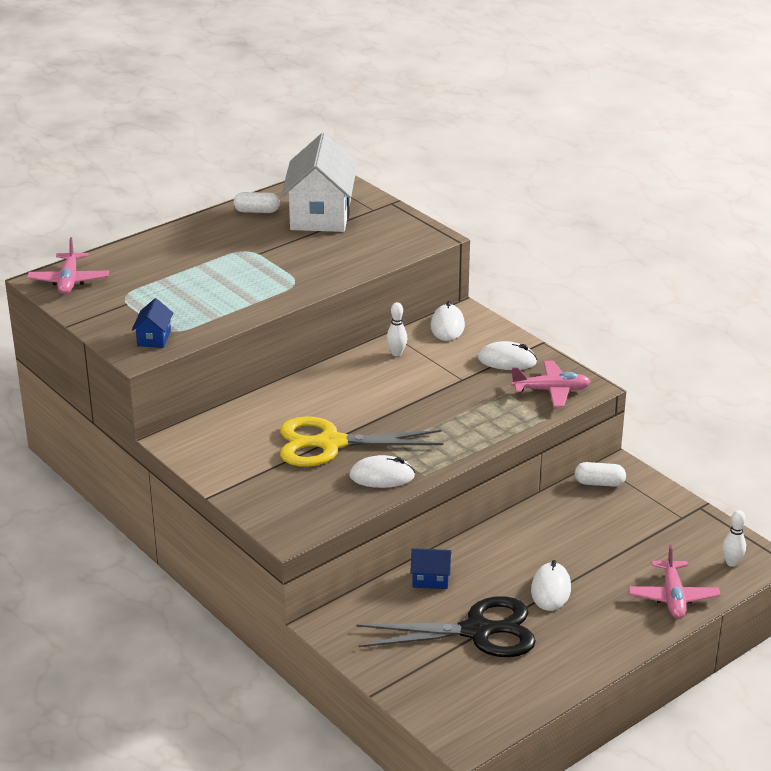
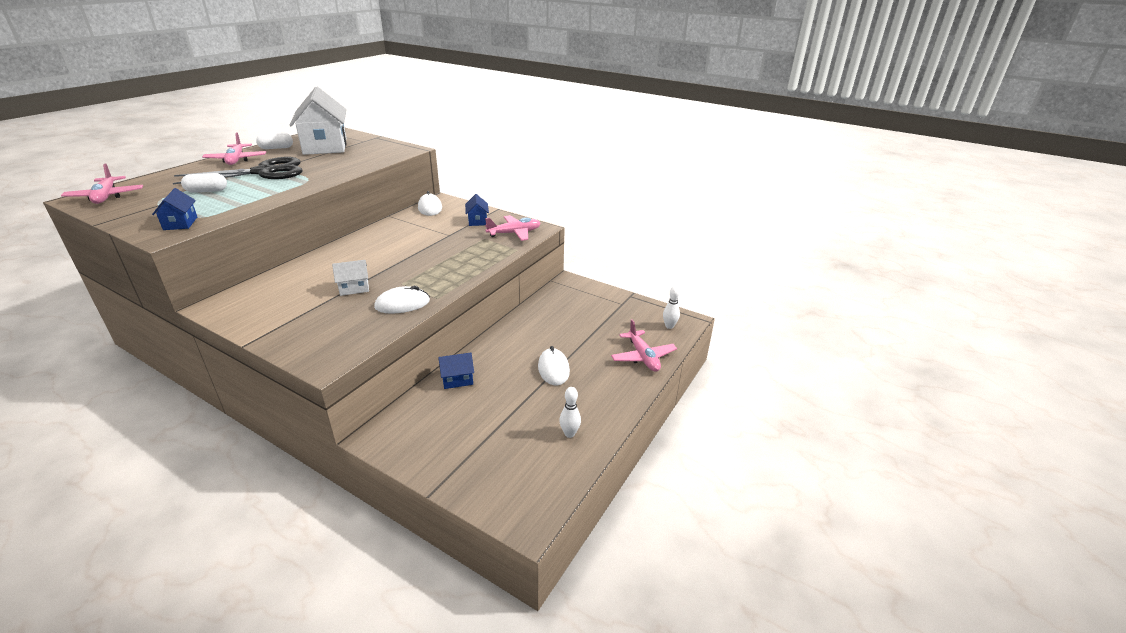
camera: 20 degrees left, 0 degrees up
(207, 230) = (236, 160): none -> pink plane
(330, 443) = (354, 288): yellow scissors -> white house
(396, 353) = (397, 226): white bowling pin -> white bowling pin (569, 433)
(478, 631) = (508, 413): black scissors -> black scissors (264, 172)
(507, 360) = (477, 221): white mouse -> blue house
(599, 483) = (558, 292): white capsule -> white capsule (207, 191)

